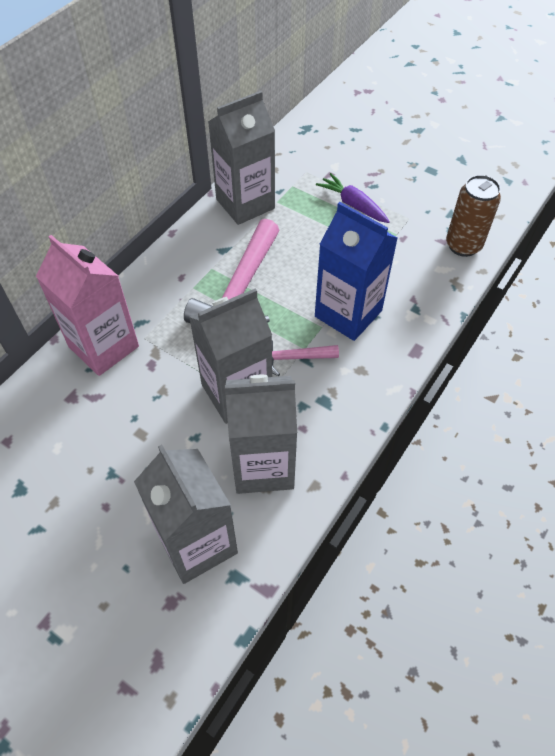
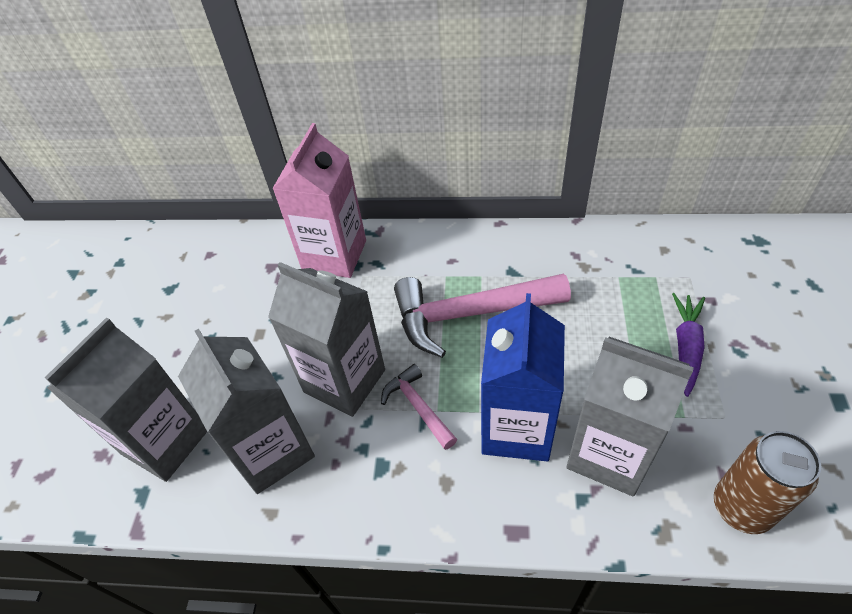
camera: 65 degrees right, 5 degrees down
(245, 204) = (589, 254): grey carton -> grey carton (609, 453)

